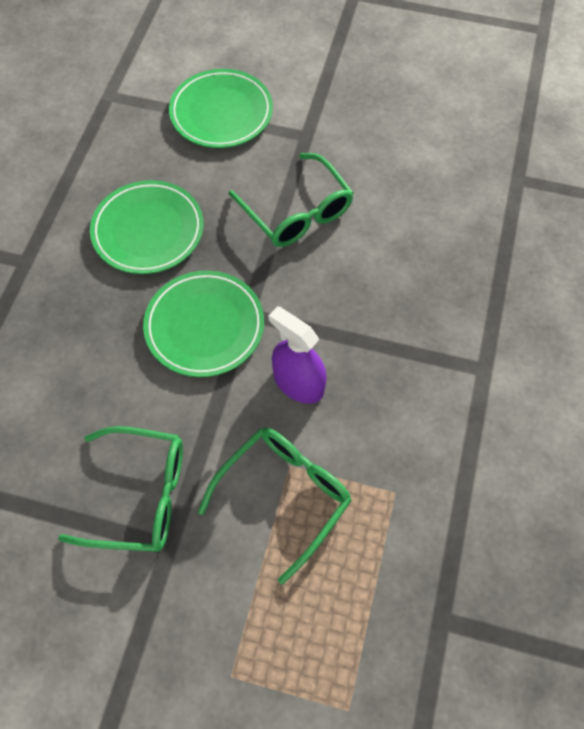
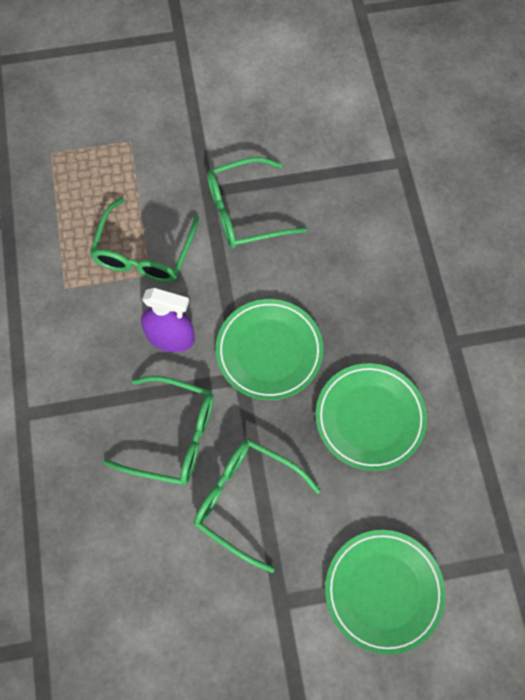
camera: 155 degrees right, 5 degrees up
(338, 288) = (173, 436): none -> green glasses

